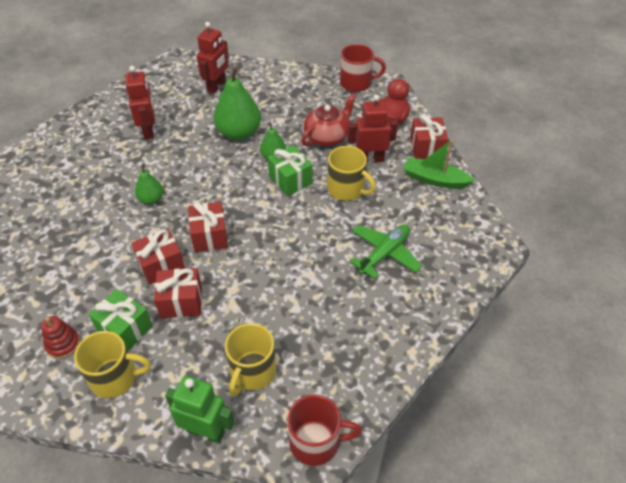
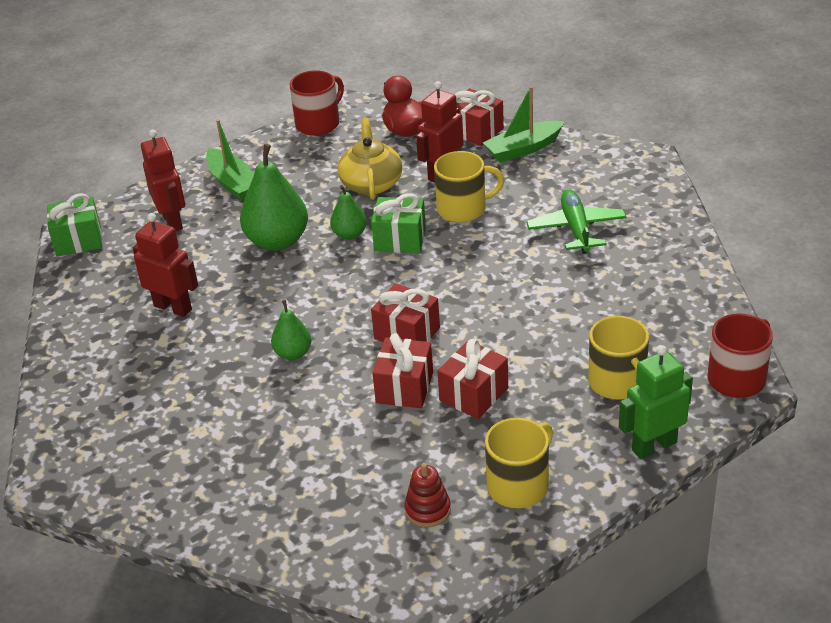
camera: 45 degrees left, 10 degrees down
(125, 329) = (462, 452): green gift -> green gift (78, 240)
(270, 86) = (233, 183): none -> green boat
(328, 136) = (371, 183): red teapot -> yellow teapot

